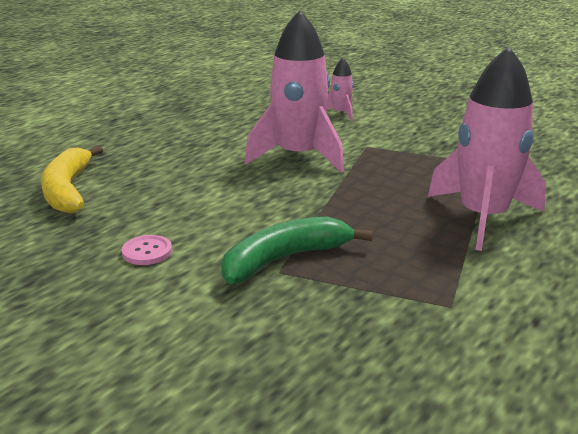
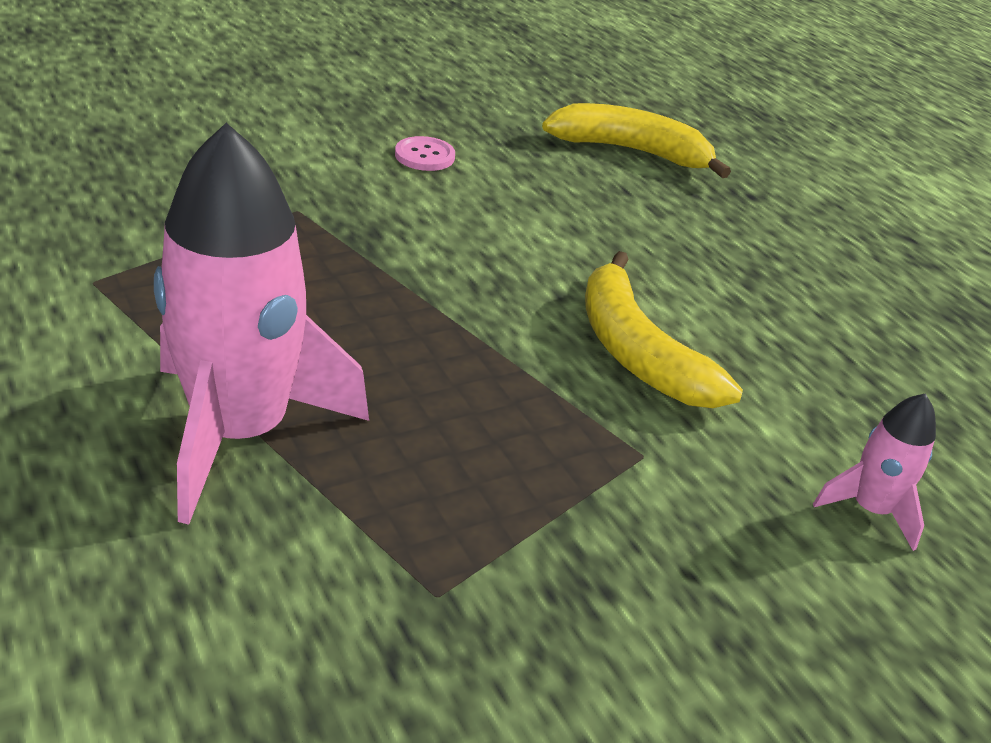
camera: 110 degrees right, 10 degrees up
(285, 259) = (318, 222): green banana -> none
(298, 156) = (637, 352): pink rocket -> yellow banana

